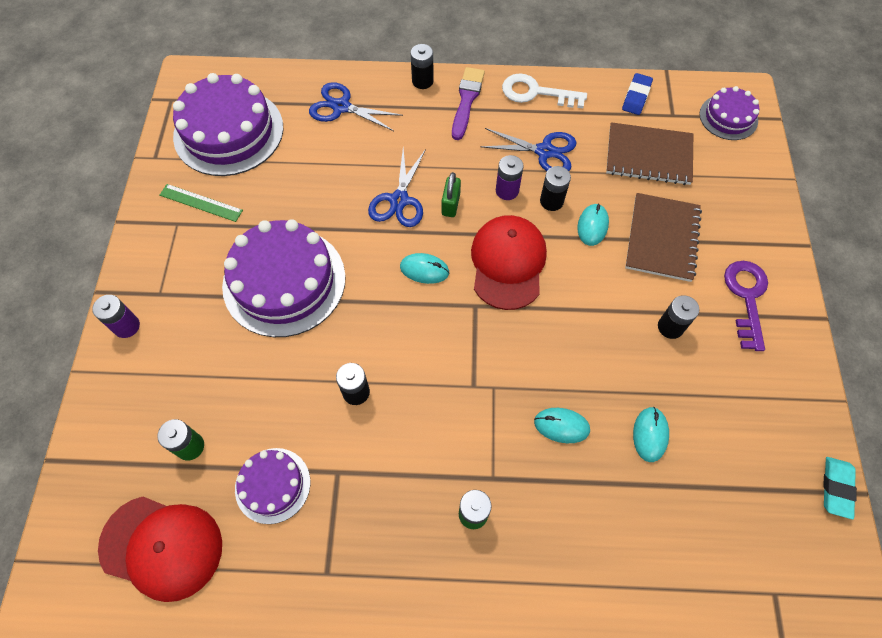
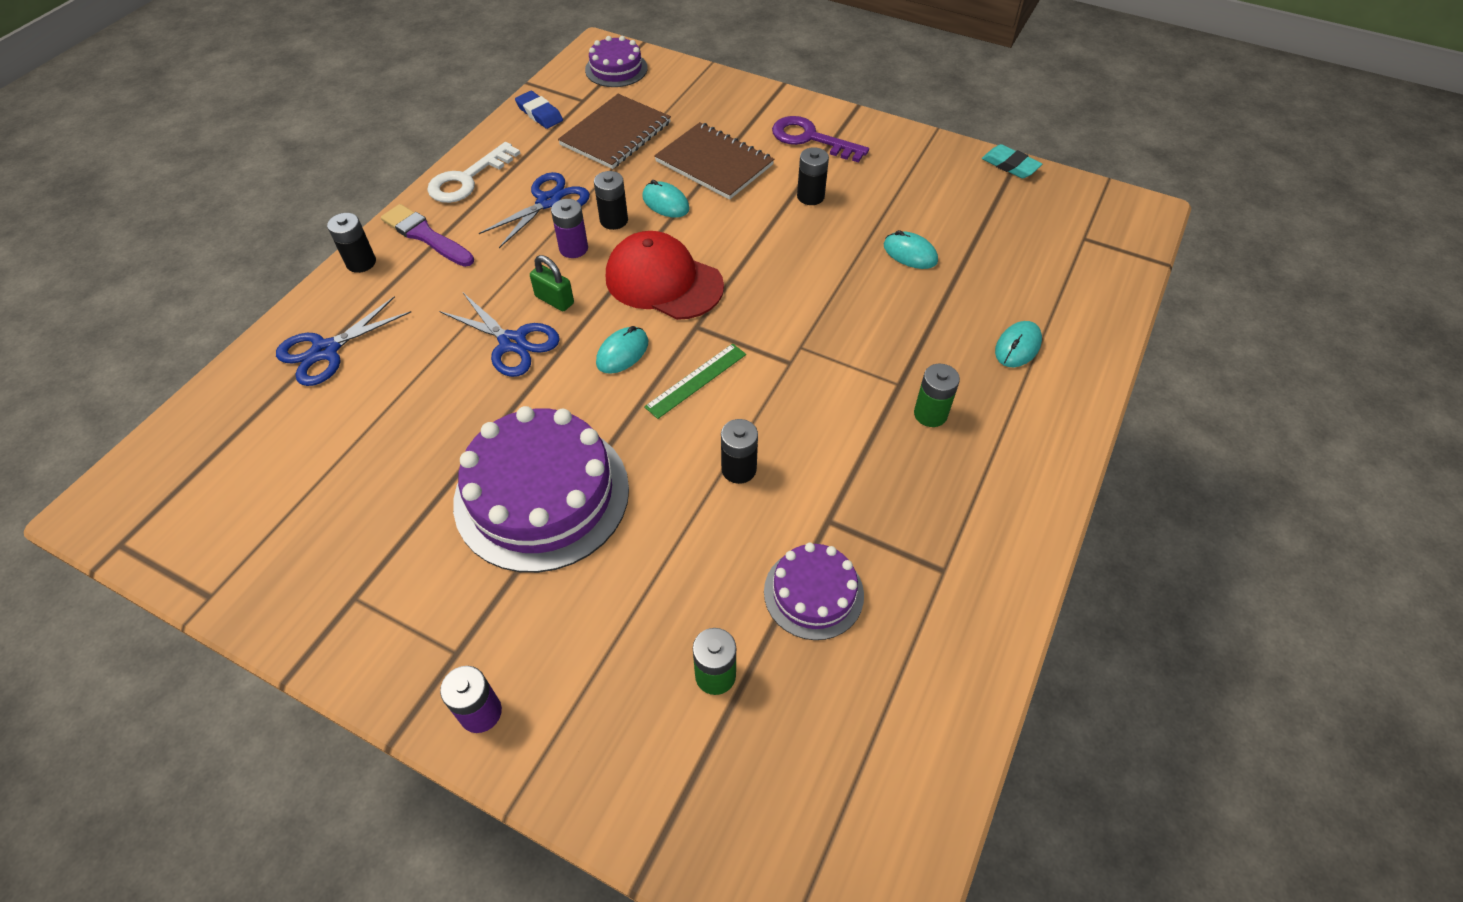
camera: 65 degrees left, 10 degrees down
(162, 547) = (839, 749): red cap -> none
(201, 203) = (343, 556): green ruler -> green ruler (696, 380)
(228, 132) = (250, 487): purple cake -> none
(561, 426) = (870, 311): turquoise mouse -> turquoise mouse (1017, 347)

